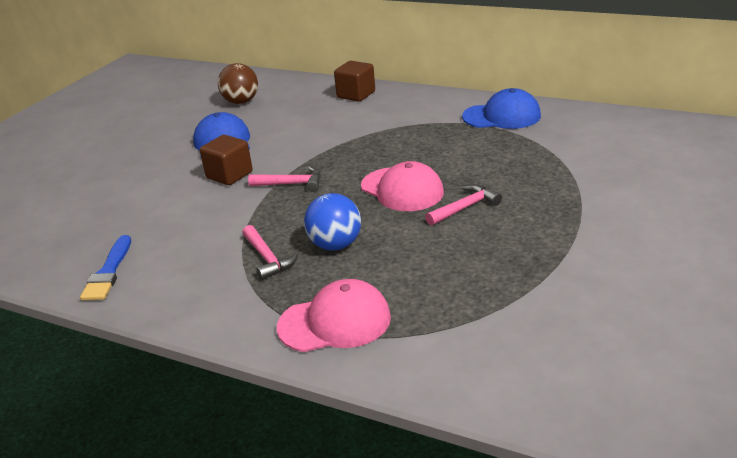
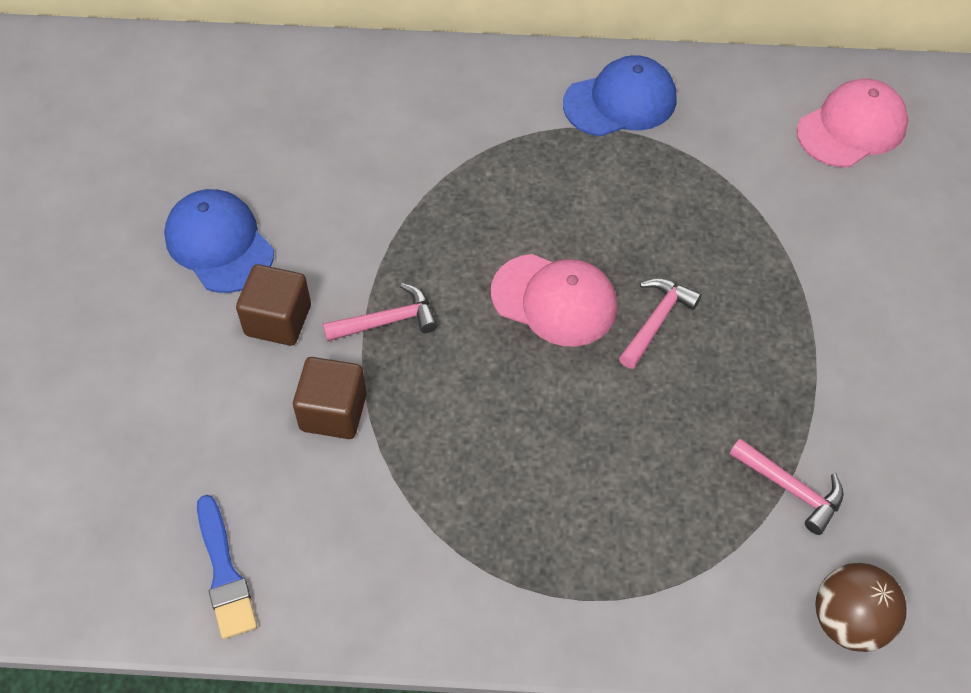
camera: 25 degrees left, 25 degrees up
(241, 102) = (185, 128): brown ball -> brown ball (849, 621)
(267, 258) = (441, 487): pink hammer -> pink hammer (791, 489)
(335, 245) = (520, 437): blue ball -> none
(335, 322) = (593, 580): pink cap -> pink cap (852, 128)
(356, 95) = (371, 79): brown cube -> brown cube (333, 412)

